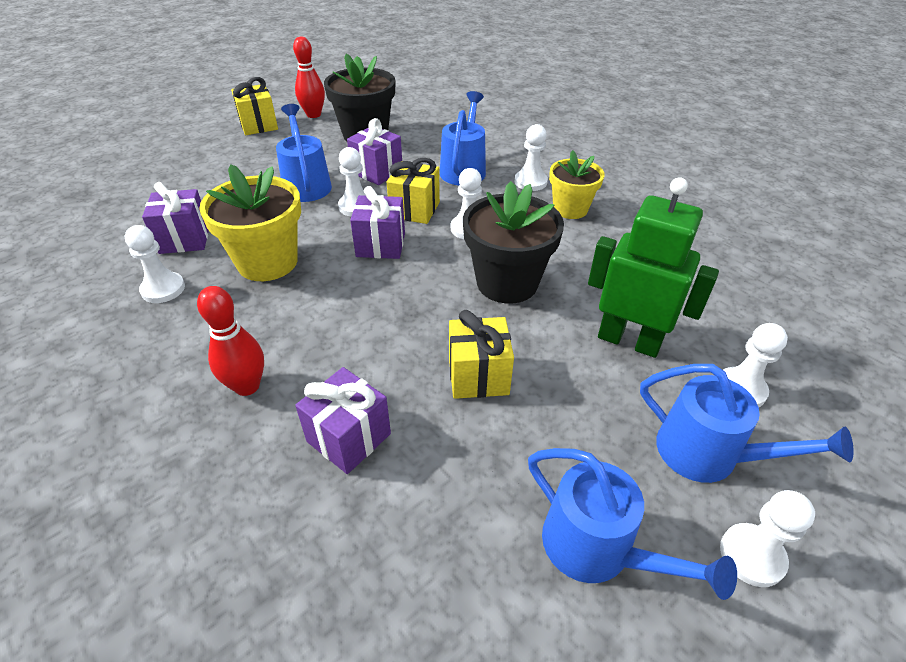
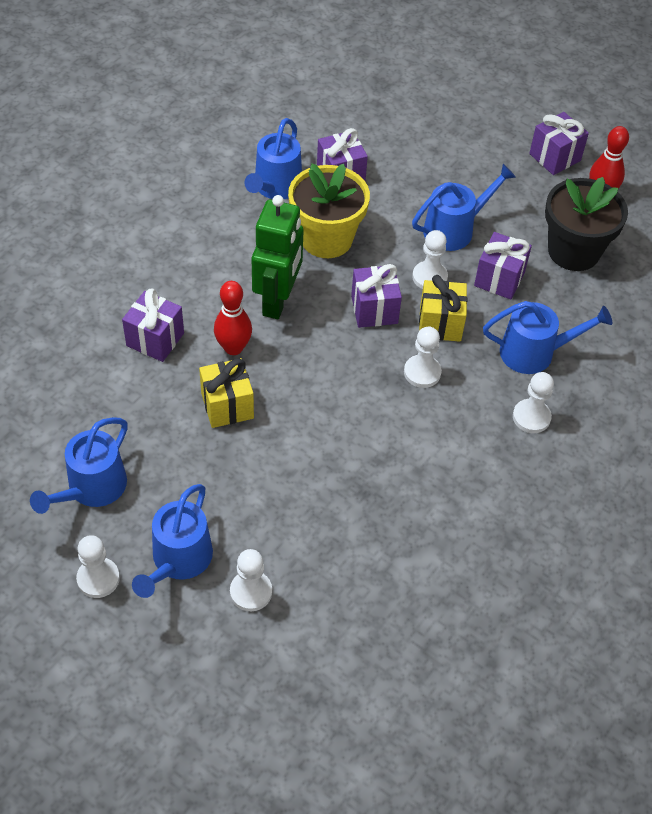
camera: 75 degrees right, 10 degrees up
(163, 289) = (275, 187): white pawn -> blue watering can
(247, 386) = (189, 271): red bowling pin -> red bowling pin (233, 348)
(258, 125) = (554, 157): yellow gift -> purple gift
(507, 283) = (346, 413): black flower pot -> none
(570, 209) = (488, 458): yellow flower pot -> none
(629, 341) = (292, 510): green robot -> green robot (278, 300)

